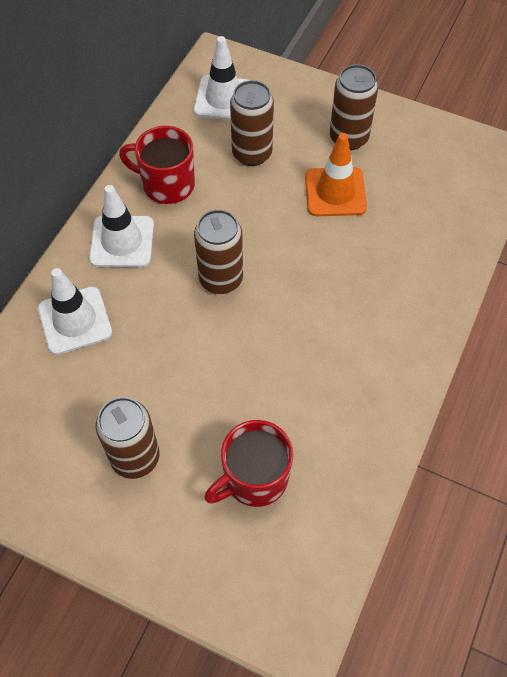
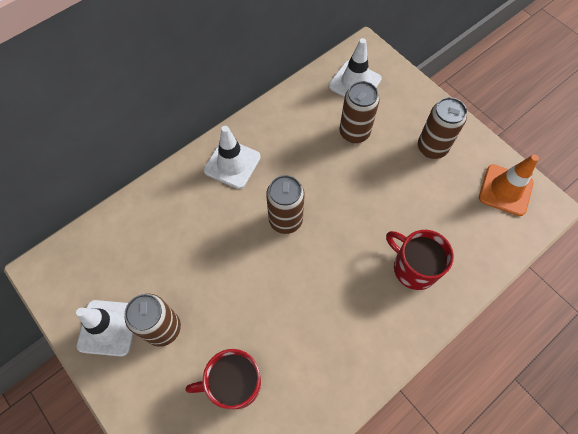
camera: 25 degrees right, 5 degrees up
(75, 320) = (173, 209): white traffic cone -> white traffic cone (108, 328)
(166, 184) = (283, 133): red mug -> red mug (413, 267)
(335, 192) = (401, 186): orange traffic cone -> orange traffic cone (505, 190)

